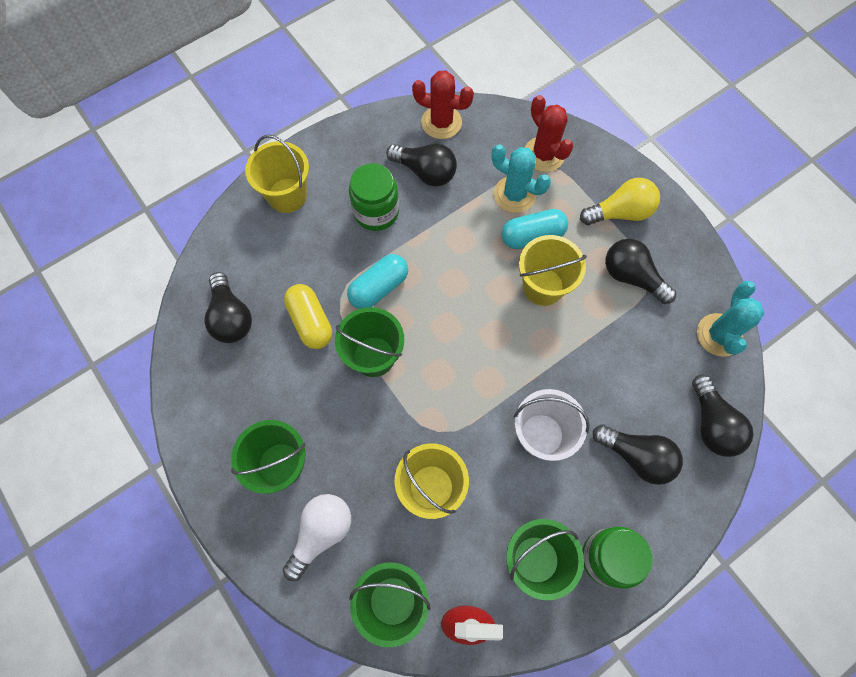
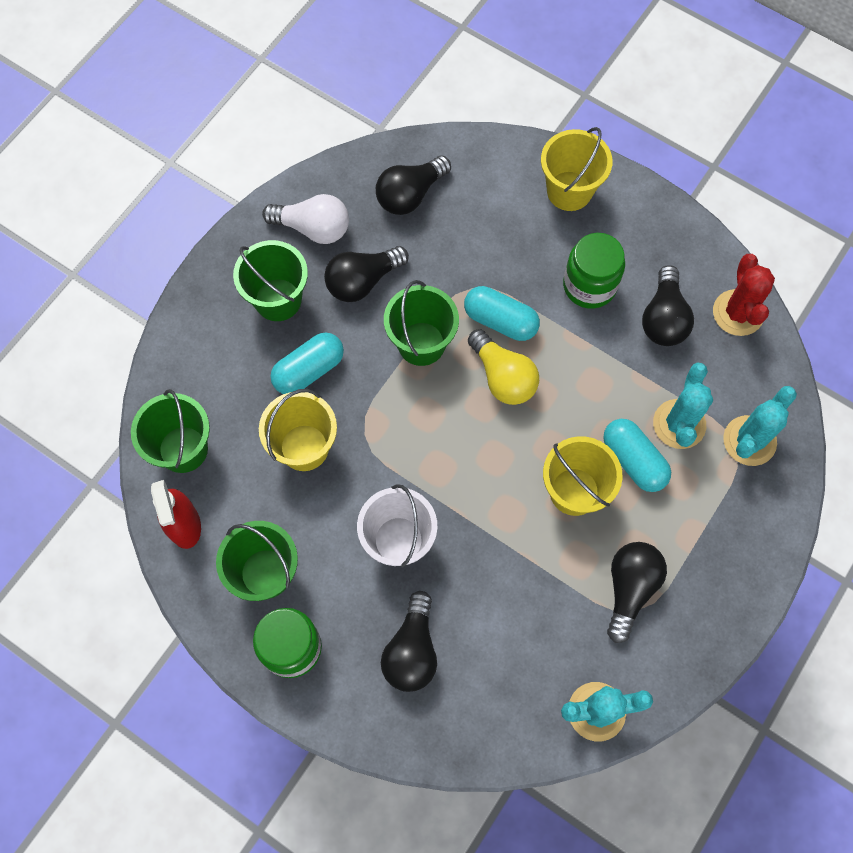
camera: 70 degrees right, 0 degrees up
(310, 322) = (435, 269): yellow capsule -> none
(321, 533) = (225, 361): white light bulb -> white light bulb (313, 228)
(360, 459) = (309, 370): none -> turquoise capsule
(544, 154) = (749, 441): red cactus -> turquoise cactus
(620, 212) = (710, 553): yellow light bulb -> yellow light bulb (503, 377)
(712, 424) = (481, 727): black light bulb -> black light bulb (362, 281)

